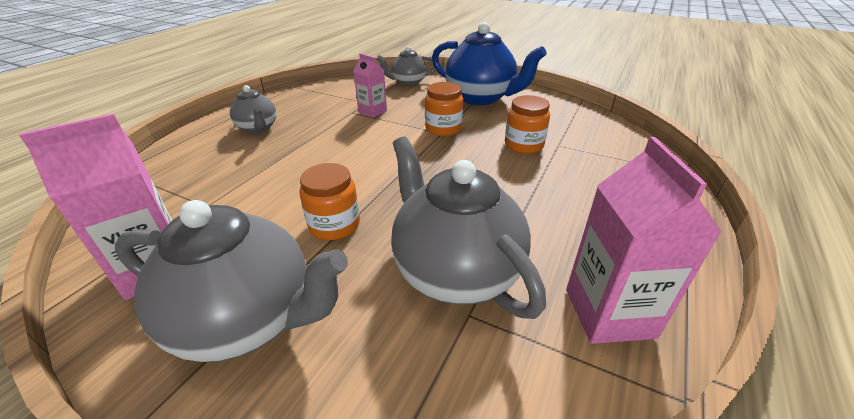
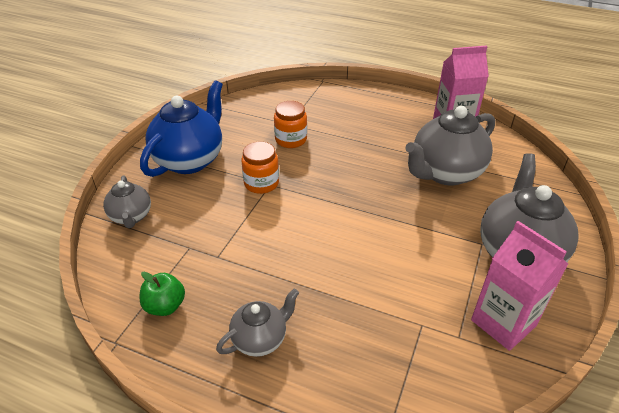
camera: 95 degrees left, 5 degrees up
(313, 97) = (165, 306): none -> green apple
(334, 225) = (421, 232): orange jar -> none
(372, 111) = (217, 238): pink carton -> none

